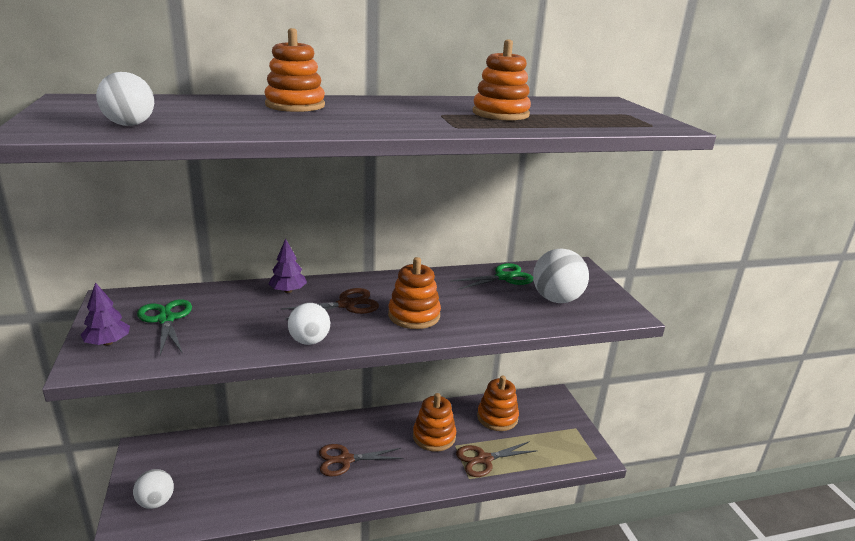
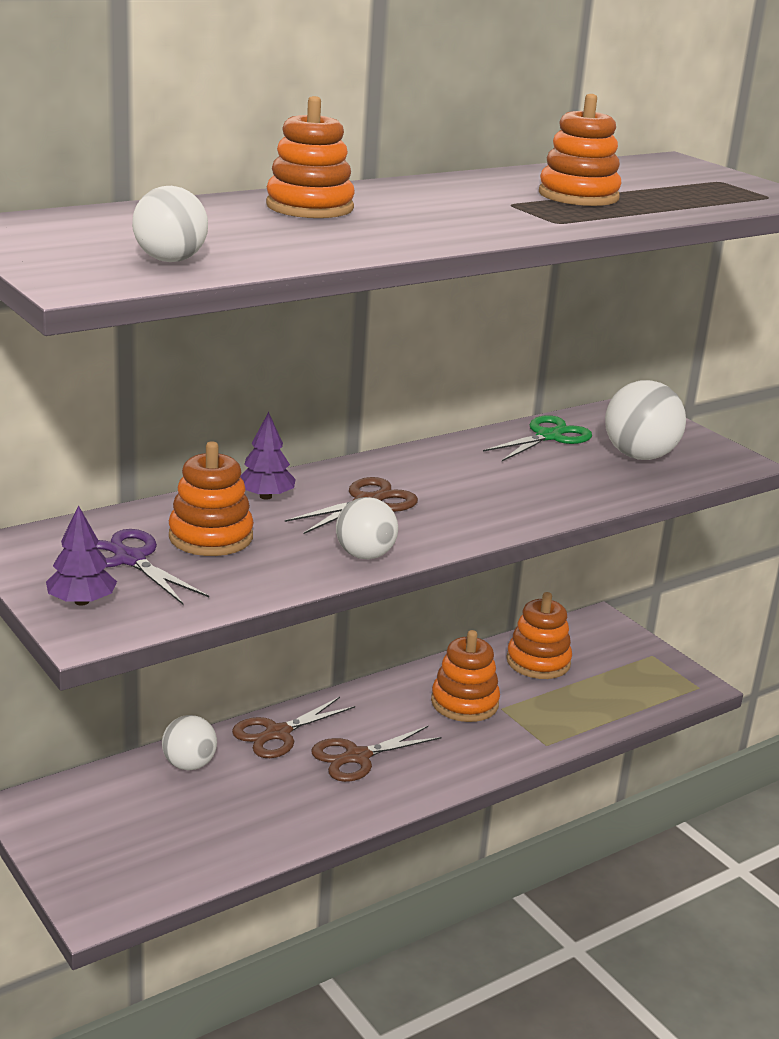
camera: 20 degrees left, 0 degrees up
(156, 502) = (113, 866): white ball -> white ball (189, 764)
(166, 319) = (130, 560): green scissors -> purple scissors
(414, 315) = (473, 503): orange stacking toy -> orange stacking toy (211, 537)
(484, 459) = (552, 718): brown scissors -> brown scissors (278, 733)

